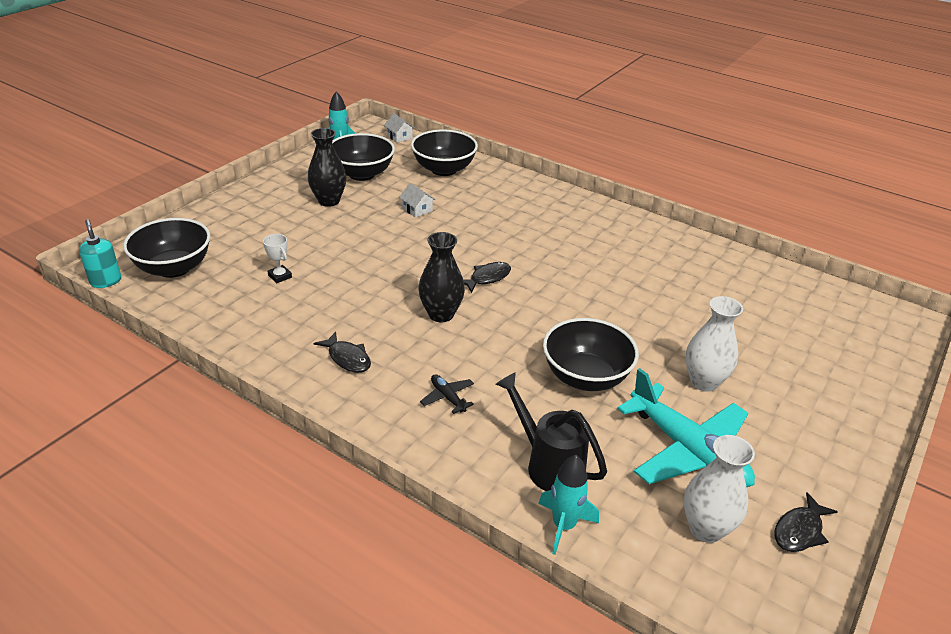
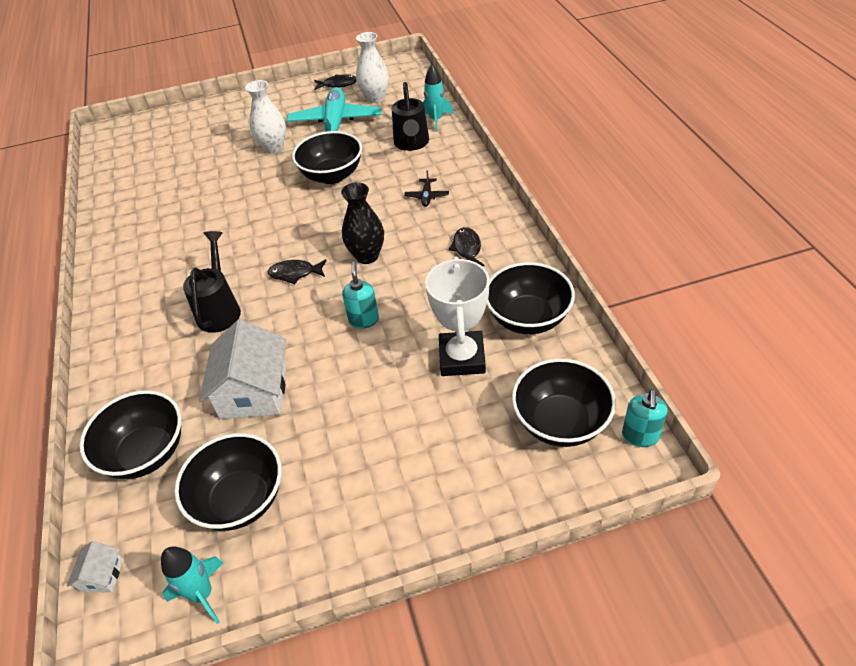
camera: 135 degrees left, 10 degrees up
(240, 322) = (528, 318): none -> black bowl
(280, 276) = (462, 358): white trophy -> white trophy, size x2.25
(329, 201) = (325, 460): black vase -> none
(386, 270) = (364, 320): none -> turquoise soap dispenser
(417, 209) = (253, 391): white house -> white house, size x2.20
(511, 236) = (220, 309): none -> black watering can

